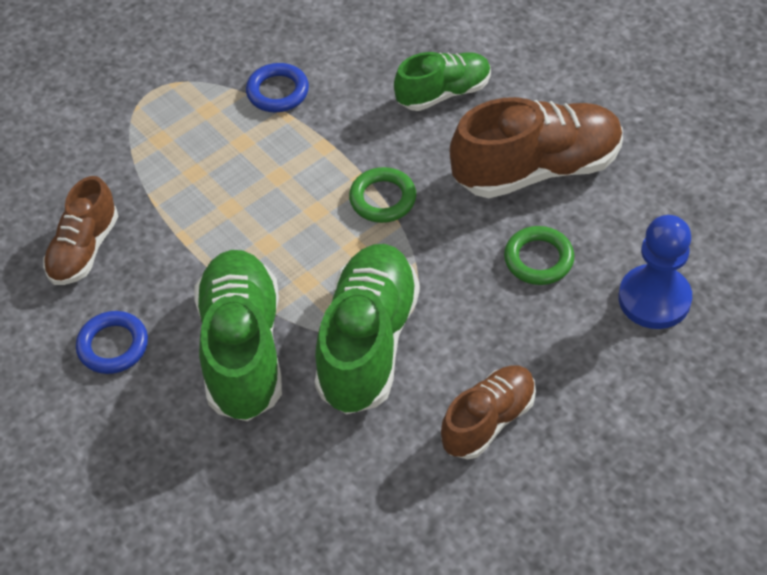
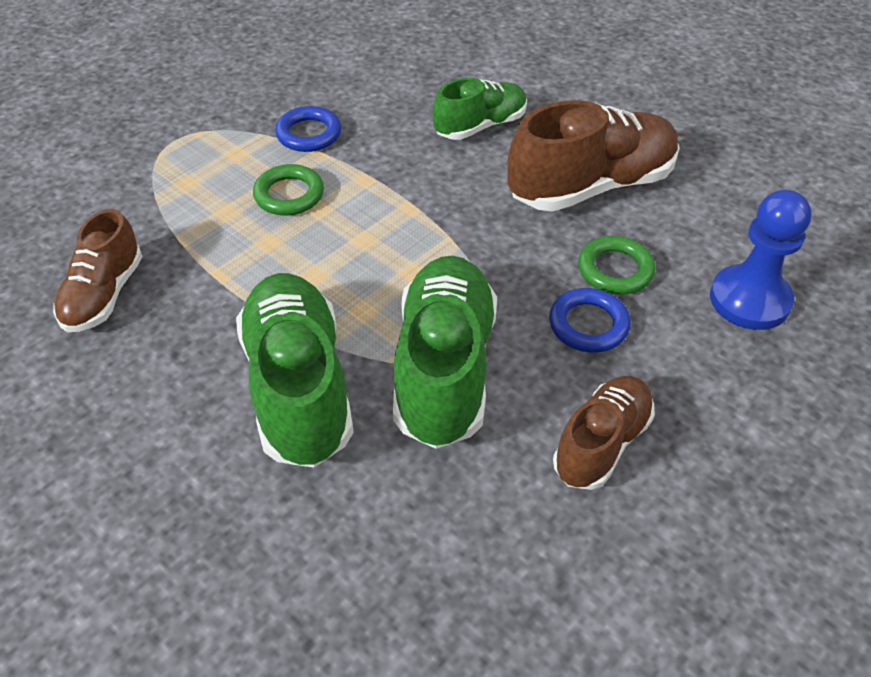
camera: 10 degrees left, 5 degrees down
(113, 346) = (141, 396): blue ring -> blue ring (588, 325)
(383, 199) = (435, 223): green ring -> green ring (289, 195)

